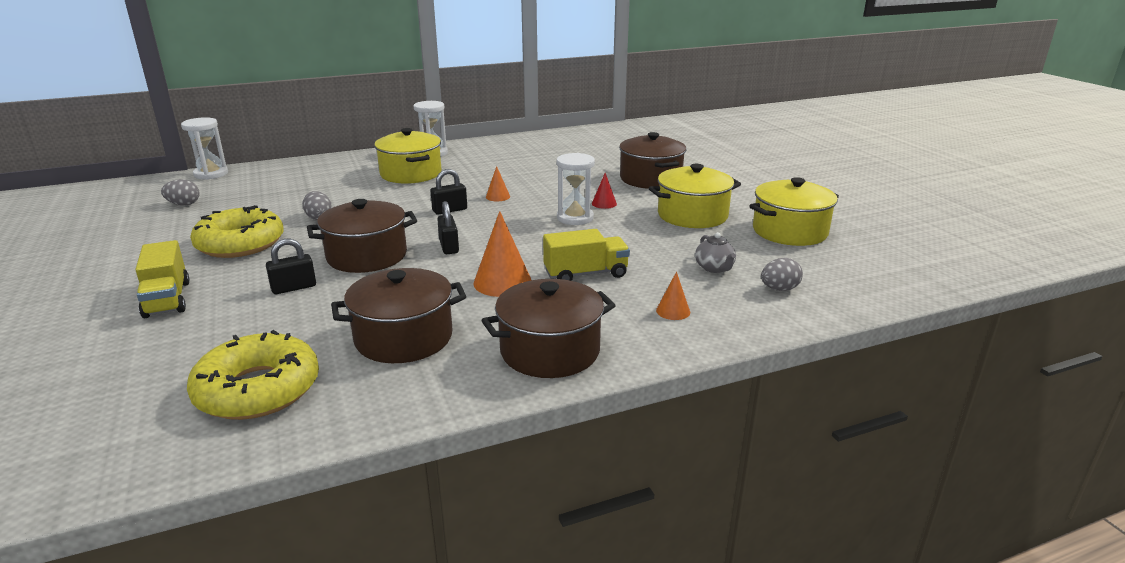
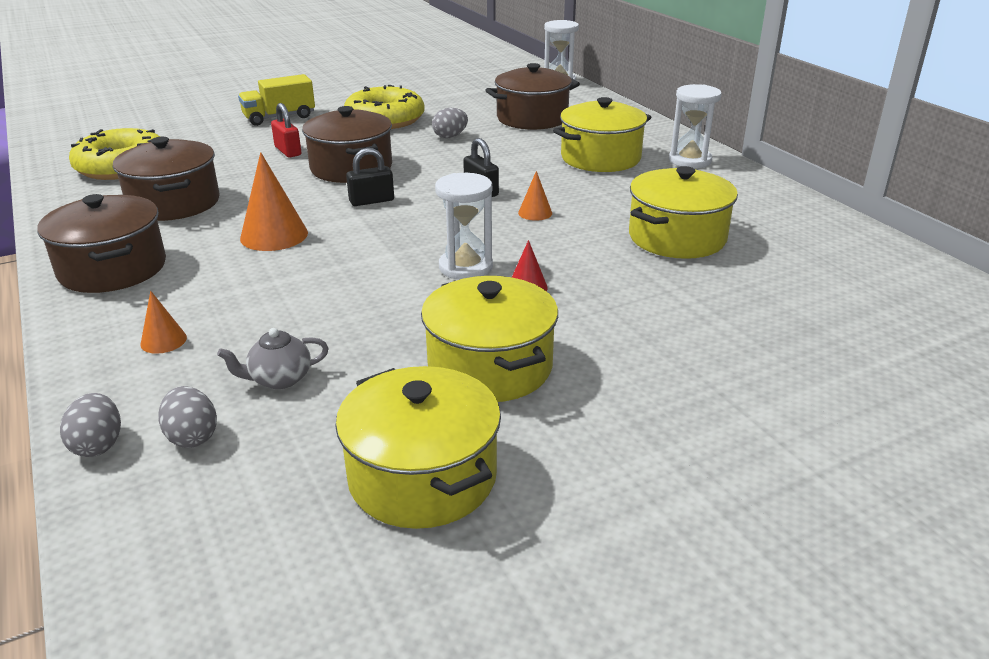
camera: 85 degrees right, 5 degrees up
(184, 204) = (476, 87): grey egg -> grey egg (98, 445)
(294, 288) = (288, 151): black padlock -> red padlock
(548, 167) = (677, 237): none -> yellow pot
(585, 274) = (284, 281): yellow truck -> none
(650, 179) = (662, 328): brown pot -> brown pot (532, 118)

